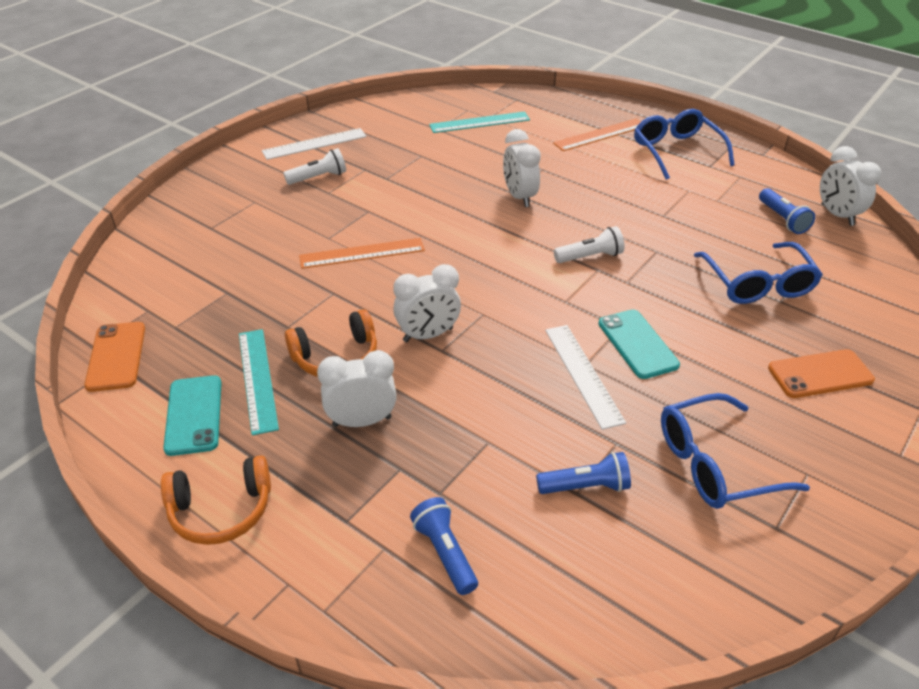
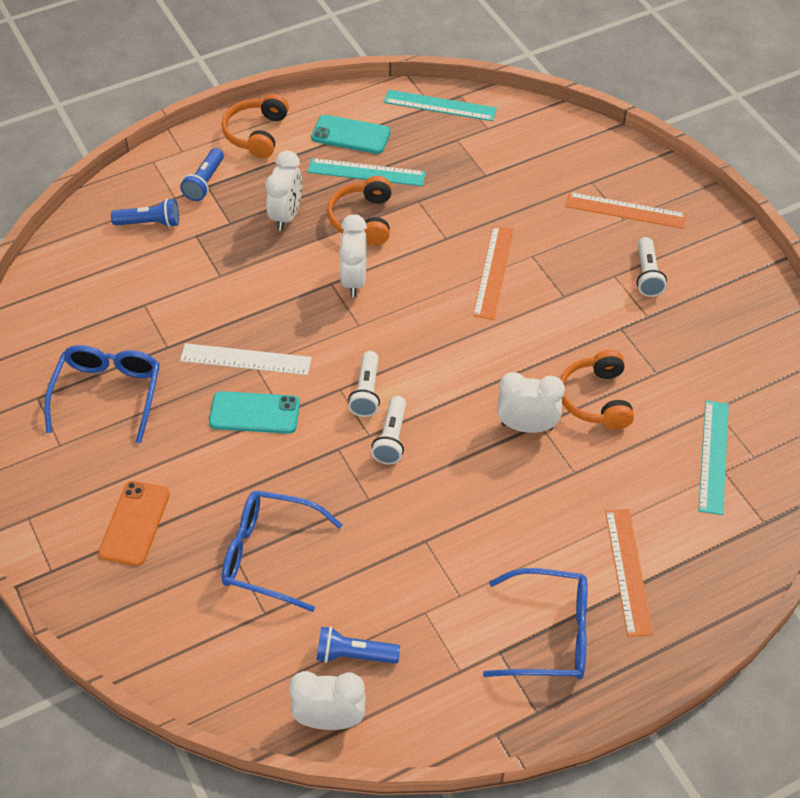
camera: 115 degrees right, 10 degrees up
(116, 356) = (440, 106): orange phone -> turquoise ruler
(242, 202) = (625, 210): none -> orange ruler
(314, 144) = (723, 289): white ruler -> none
(467, 174) = (596, 399): none -> orange headphones
(555, 284) = (366, 392): none -> white flashlight
(585, 486) = (145, 311): blue flashlight -> blue flashlight (205, 182)

